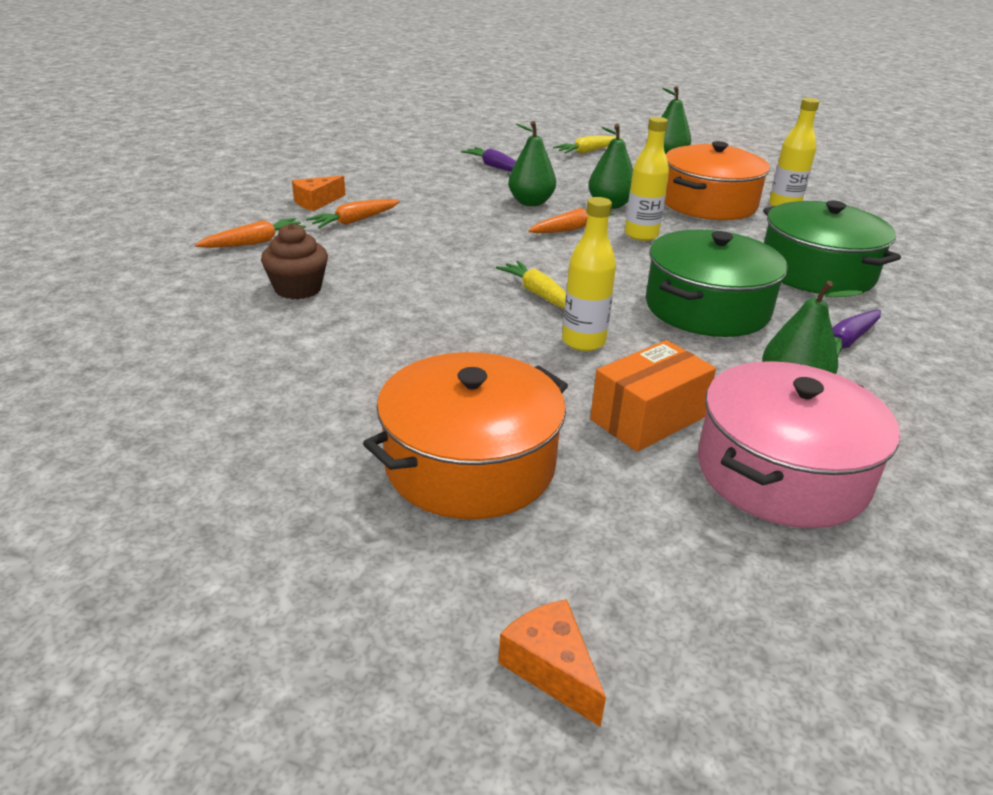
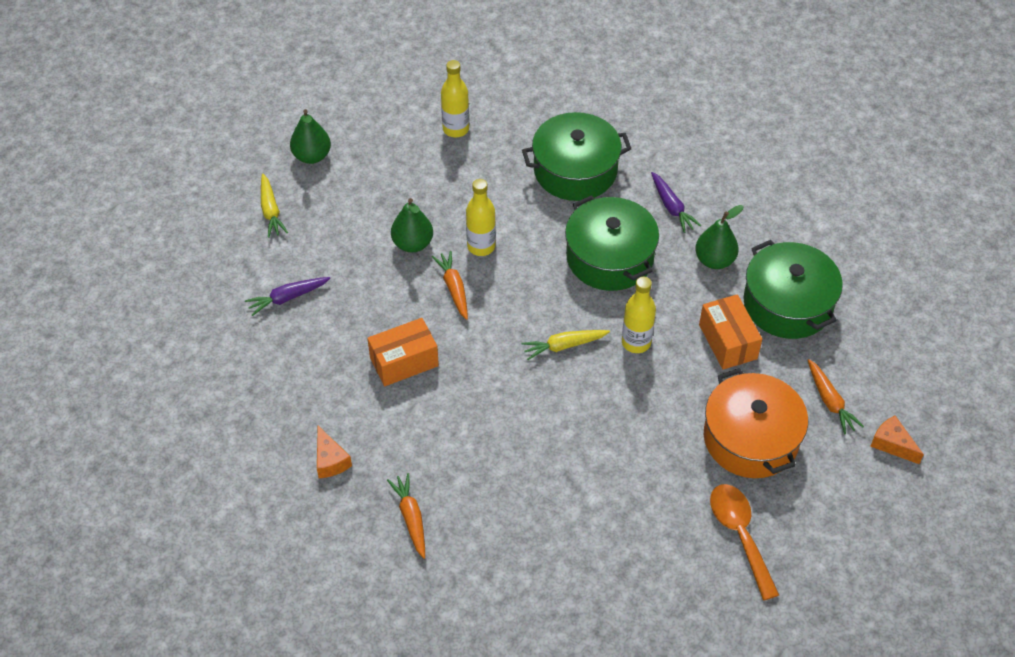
camera: 70 degrees left, 20 degrees up
(269, 475) = (740, 535): none -> orange spoon
(298, 289) = (511, 495): brown cupcake -> none
(354, 221) = (387, 437): orange carrot -> orange carrot (830, 401)
(455, 218) = (404, 362): none -> orange box
(530, 202) = (388, 298): green pear -> none
(551, 668) = (892, 444): orange cheese -> orange cheese turned 60 degrees clockwise
(708, 203) = (432, 175): orange pot -> none
(781, 472) = (787, 304): pink pot -> green pot

